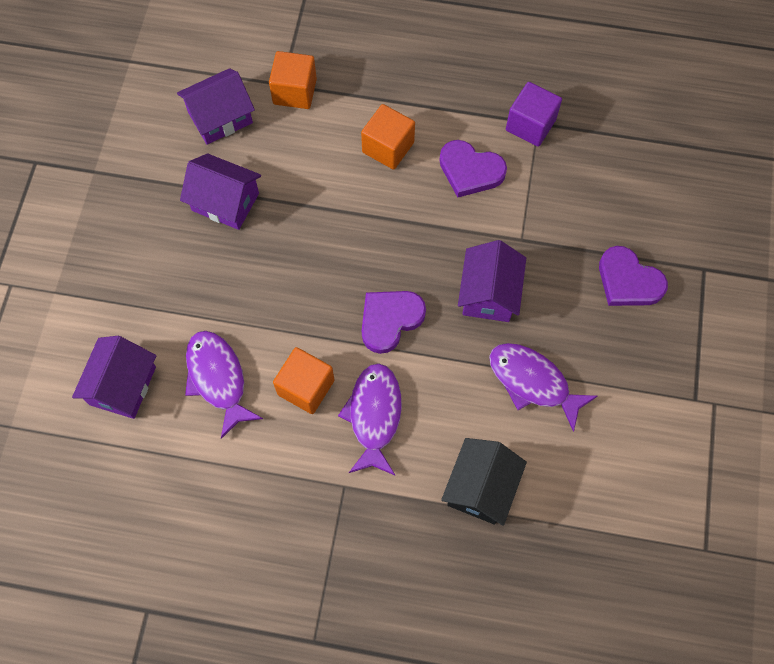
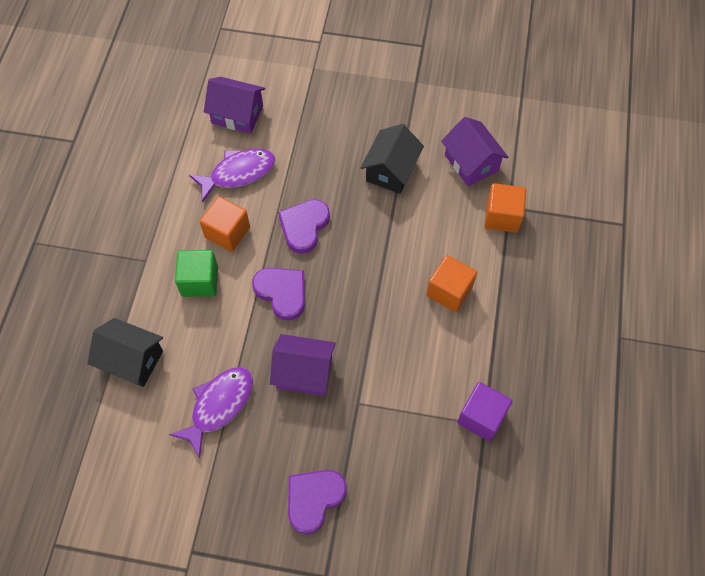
camera: 90 degrees right, 5 degrees down
(225, 202) = (391, 170): purple house -> black house
(374, 416) = (200, 281): purple fish -> green cube
(470, 171) = (428, 360): purple heart -> purple heart (304, 226)

